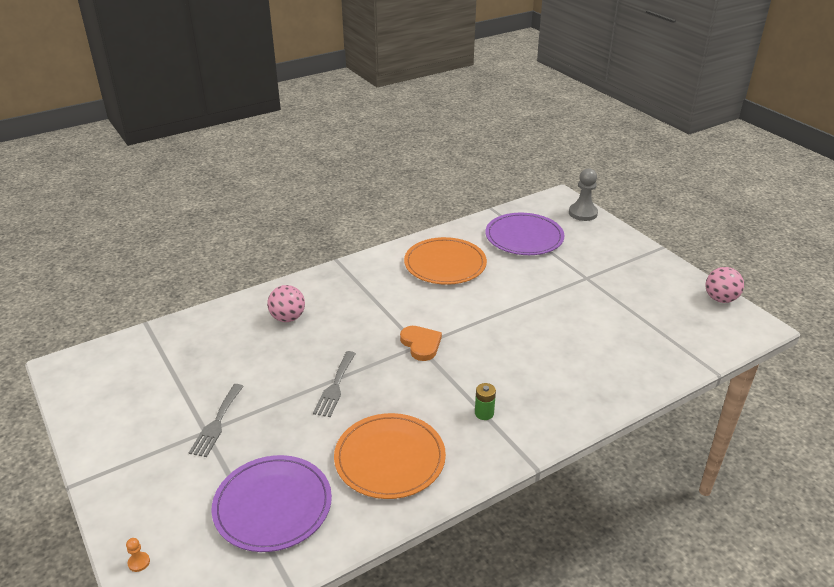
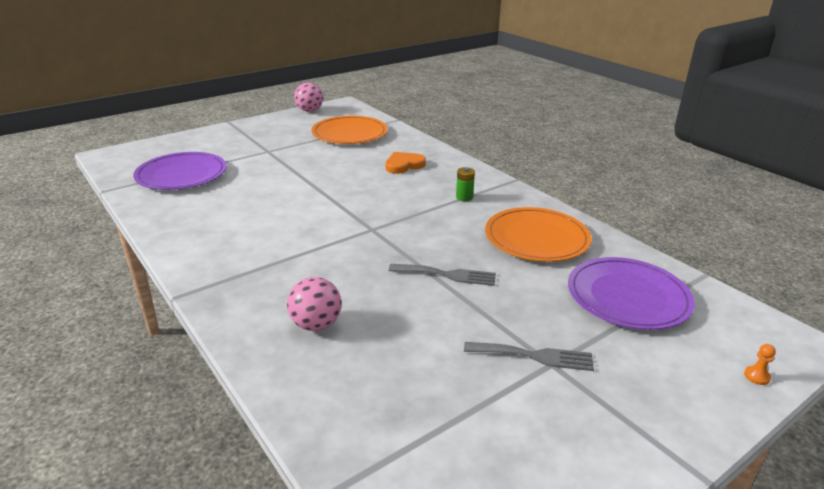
camera: 95 degrees left, 5 degrees down
(421, 344) = (370, 228): orange heart -> orange heart (404, 165)
(445, 264) = (219, 217): orange plate -> orange plate (349, 133)
(583, 213) = (149, 146): grey pawn -> none

